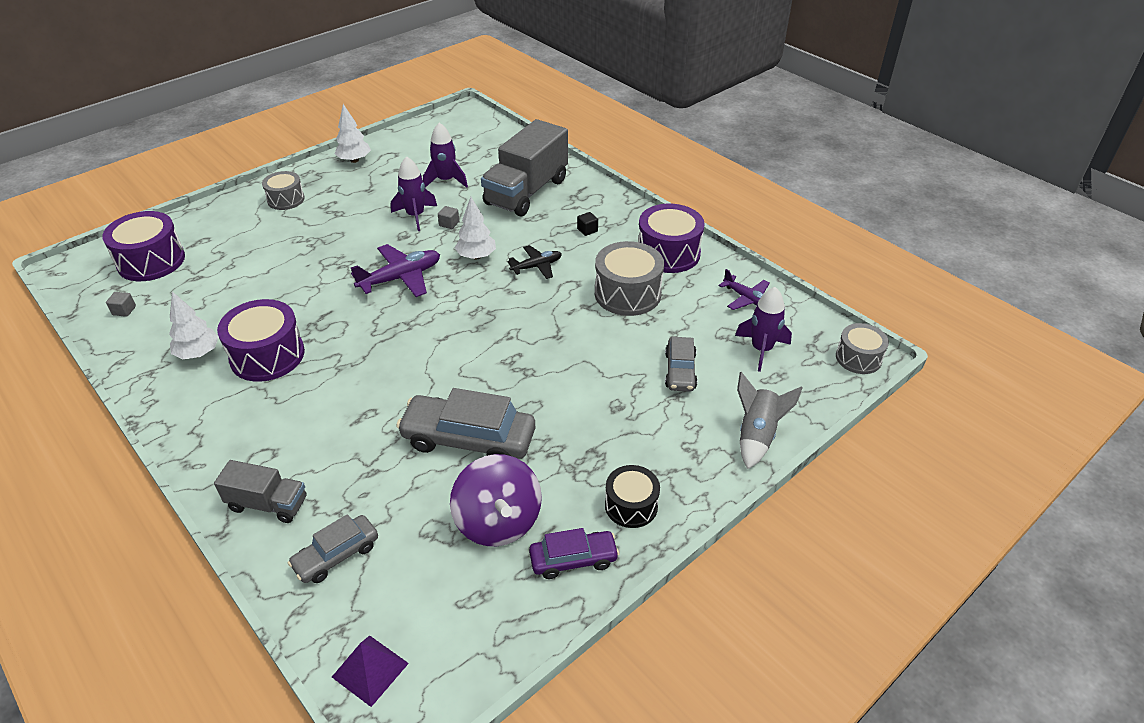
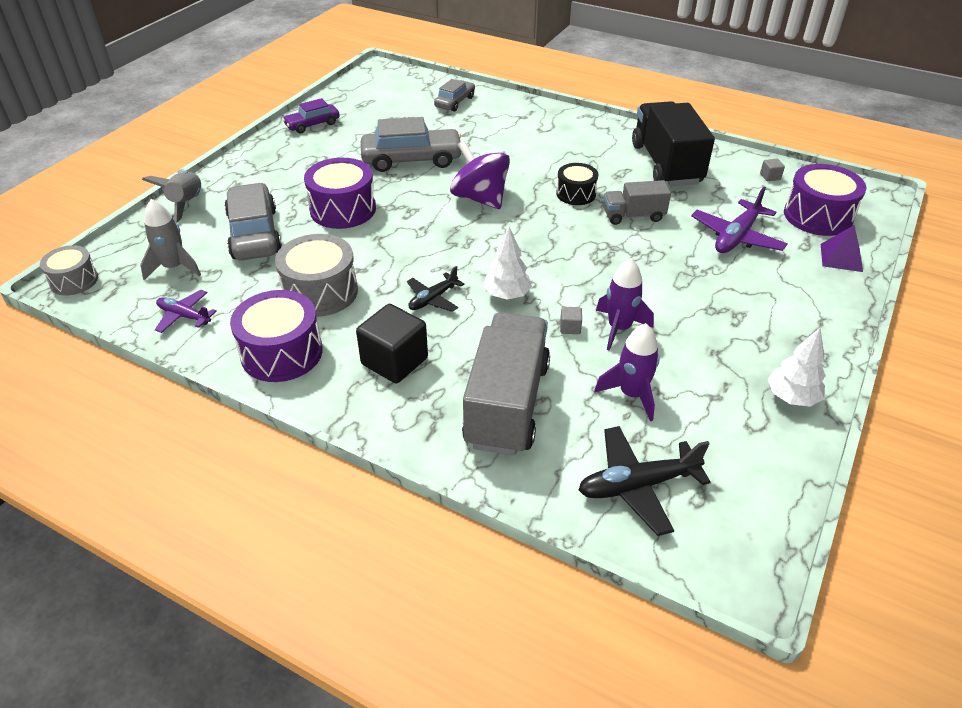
camera: 160 degrees right, 0 degrees up
(198, 353) = (666, 164): white tree -> black truck
(267, 355) = (612, 174): purple drum -> purple drum (343, 209)
(268, 504) = (516, 111): grey truck -> grey truck (633, 216)
(286, 199) = (793, 312): grey drum -> none
(370, 670) = (403, 77): purple pyramid -> purple pyramid (841, 257)
(400, 278) = (566, 254): purple plane -> purple plane (736, 237)
(482, 146) = (637, 485): none -> black plane
(498, 521) = (367, 129): purple spinning top -> purple spinning top (480, 198)
(587, 230) = (394, 361): black cube -> black cube, size x2.38
(631, 505) = (281, 151): black drum -> black drum (576, 194)
(680, 371) = (254, 234): grey car -> grey car, size x1.73
(761, 349) = (174, 268): purple rocket -> grey rocket

